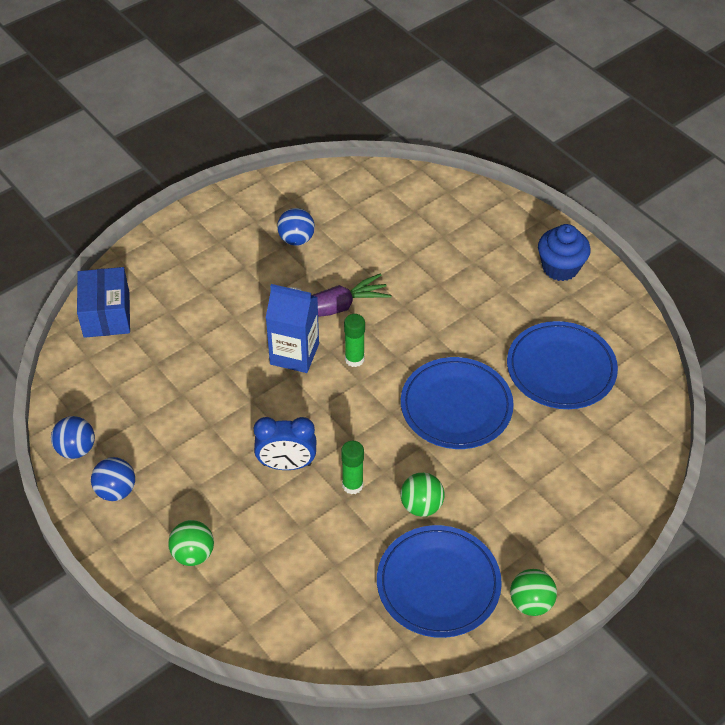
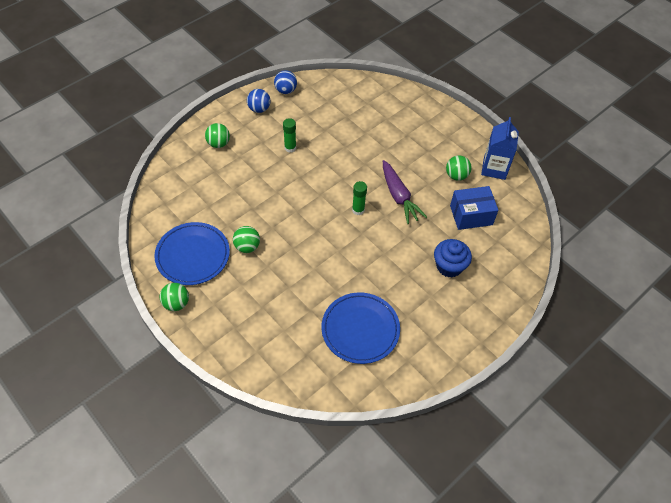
camera: 85 degrees right, 5 degrees up
(107, 314) = (380, 92): blue box -> blue box (471, 215)
(286, 464) = (277, 180): blue clock -> none
(294, 354) = (359, 179): blue carton -> blue carton (494, 168)
(296, 239) = (456, 176): blue ball -> green ball
(352, 485) = (262, 212): green glue stick -> green glue stick (290, 148)
(456, 406) = (323, 265): blue plate -> none
(560, 267) = (457, 334): blue cupcake -> blue cupcake (449, 266)

